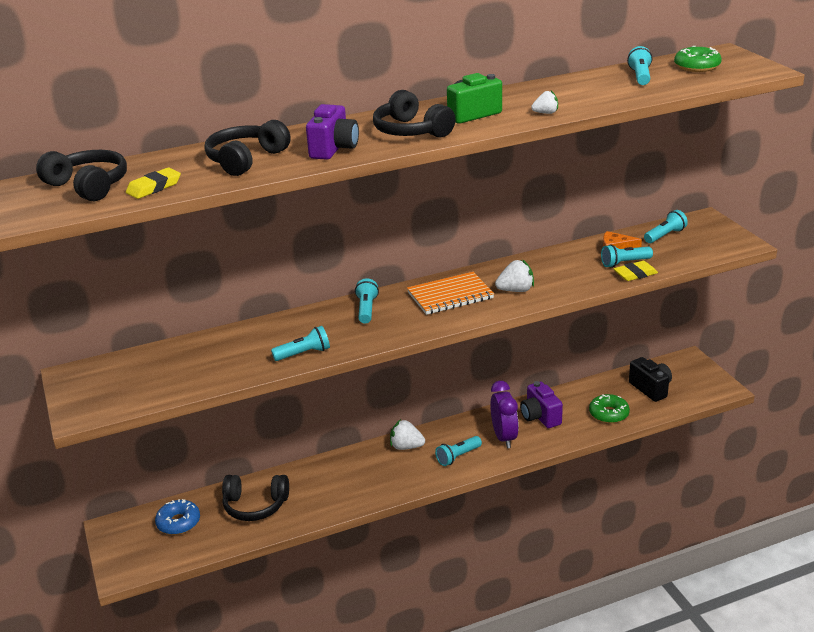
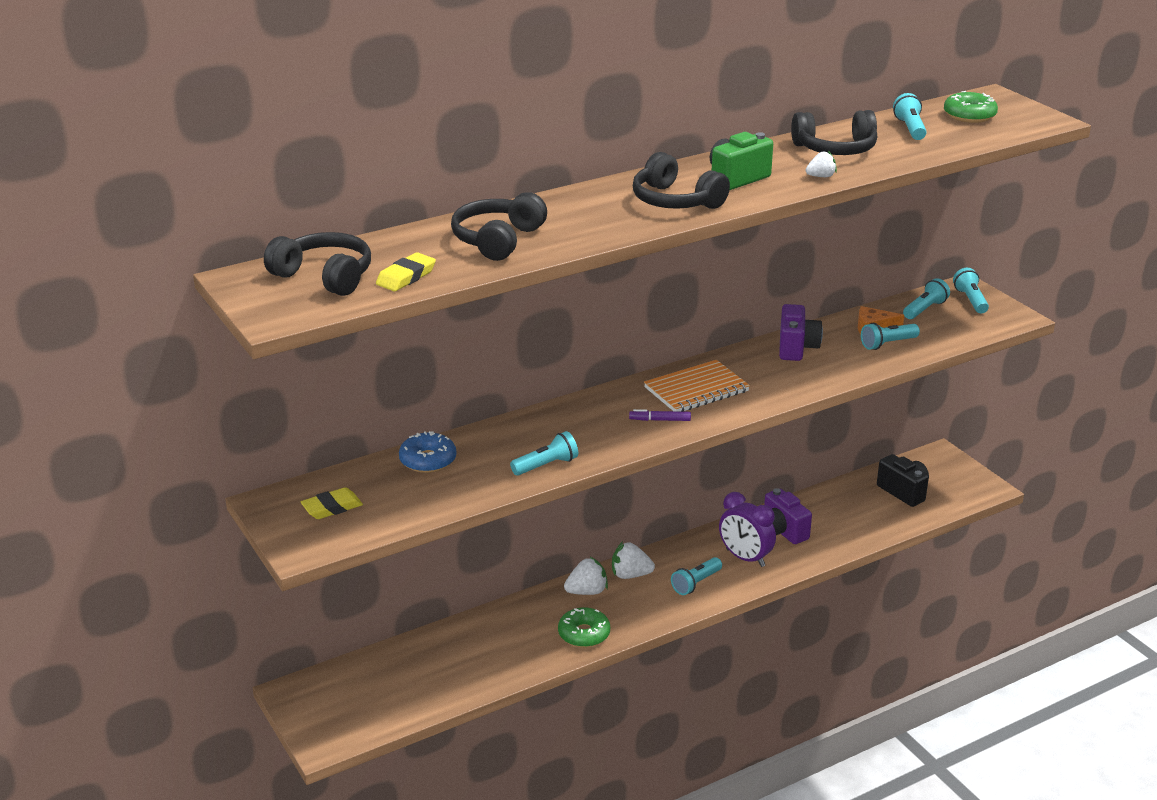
camera: 10 degrees left, 0 degrees up
(178, 522) = (376, 680): blue donut -> blue donut (428, 460)
(255, 505) = (465, 655): black headphones -> black headphones (835, 149)
(334, 149) = (596, 225): purple camera -> purple camera (796, 348)
(366, 309) = (602, 410): turquoise flashlight -> turquoise flashlight (970, 300)
(411, 319) = (660, 420): none -> purple marker
(504, 437) = (745, 558): purple clock -> purple clock turned 150 degrees clockwise
(516, 290) = (771, 380): white strawberry -> white strawberry (587, 591)
(608, 414) = (861, 524): green donut -> green donut (584, 634)
(635, 274) = (903, 357): yellow eraser -> yellow eraser (332, 507)

